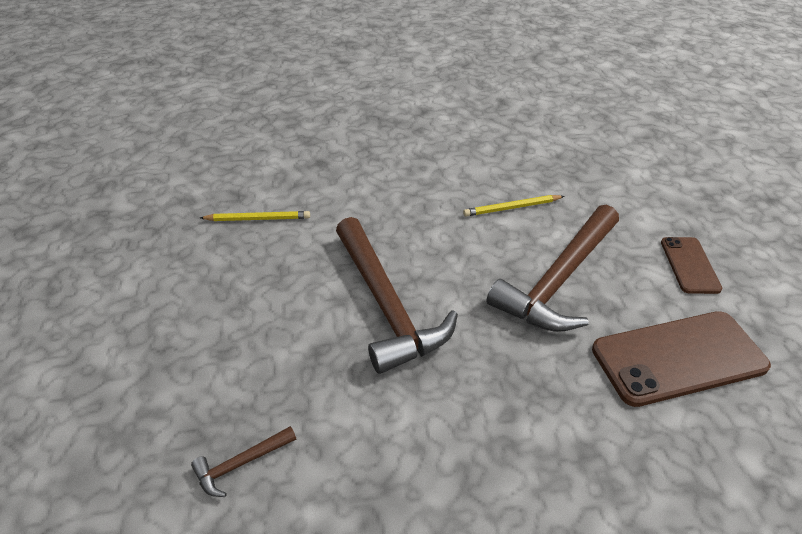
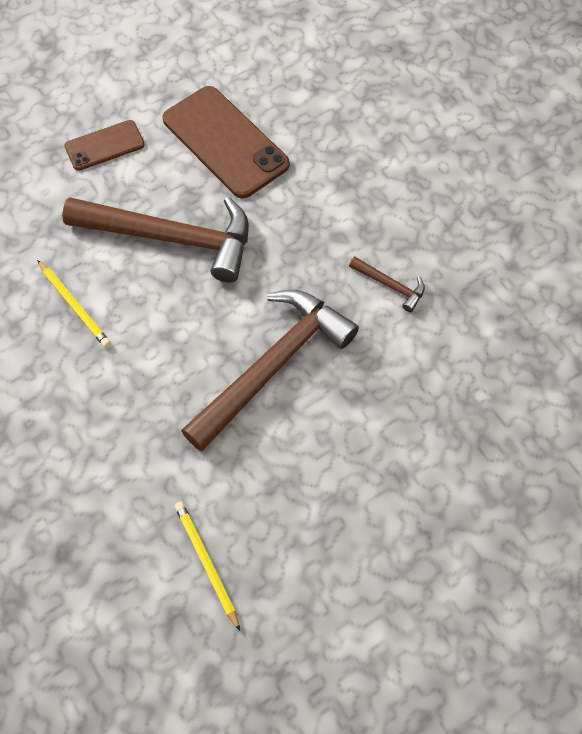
camera: 115 degrees left, 20 degrees up
(241, 464) = (484, 394): brown hammer -> brown hammer (390, 286)

